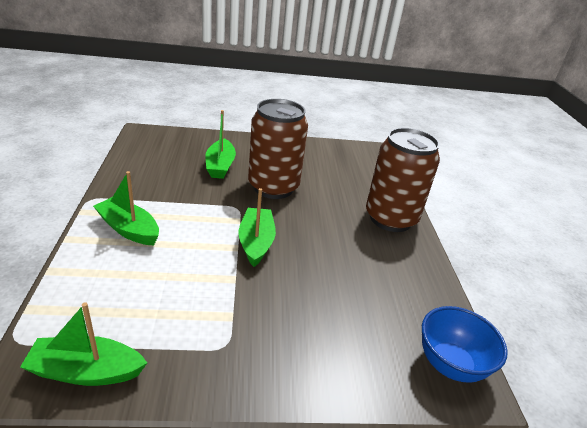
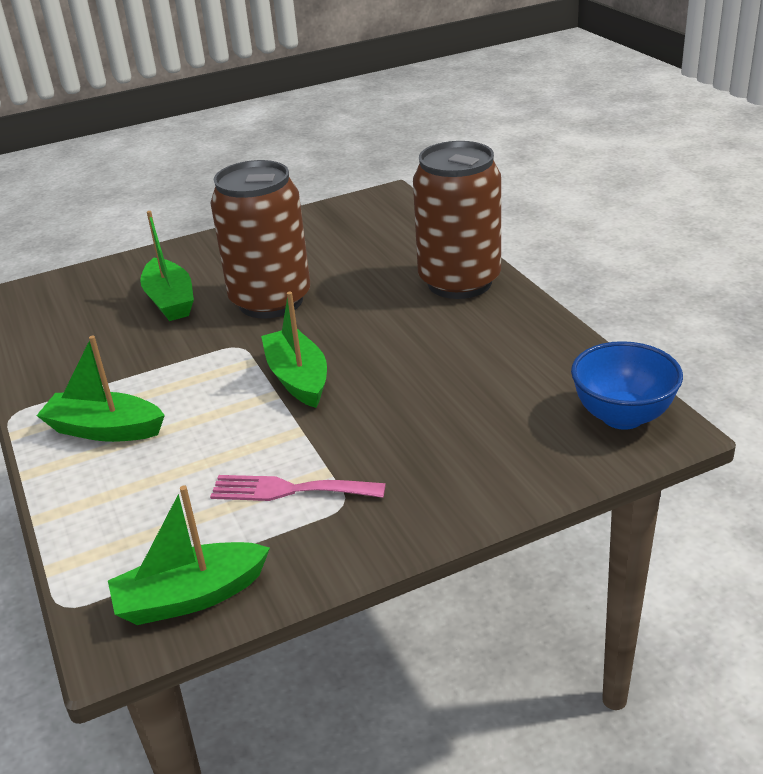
camera: 15 degrees left, 0 degrees up
(199, 319) = (289, 490): none -> pink fork

